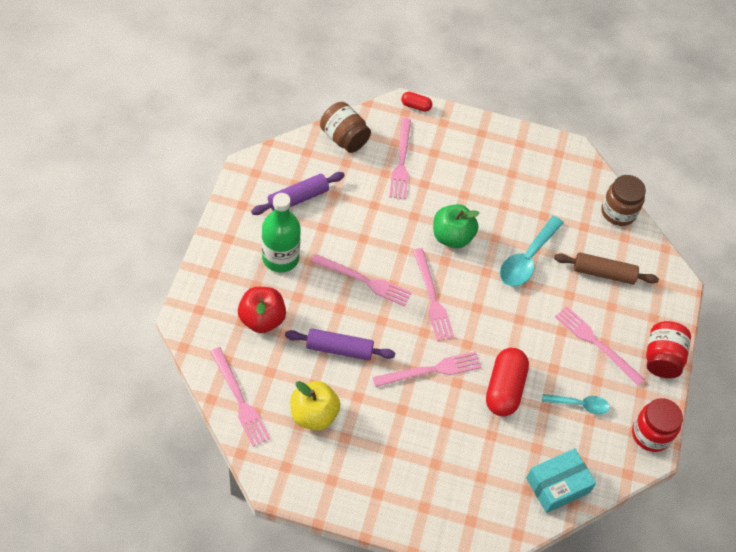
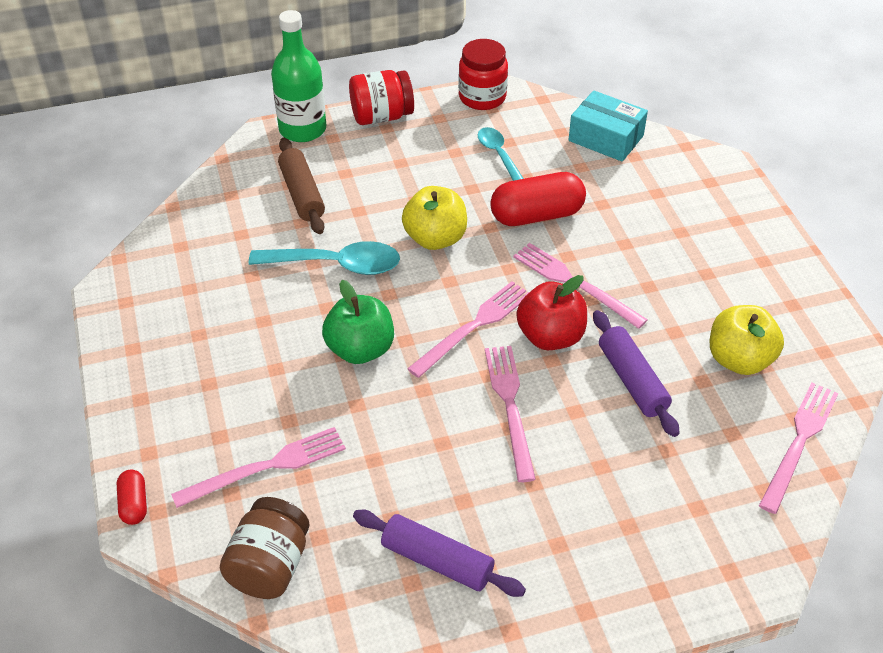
camera: 115 degrees left, 10 degrees down
(262, 319) = (672, 485): red apple -> red apple (550, 336)
(280, 258) = (559, 521): green bottle -> green bottle (302, 129)
(518, 320) = (435, 238): none -> yellow apple
(596, 343) = (408, 167): pink fork -> none
(618, 212) = (193, 212): brown jar -> none

